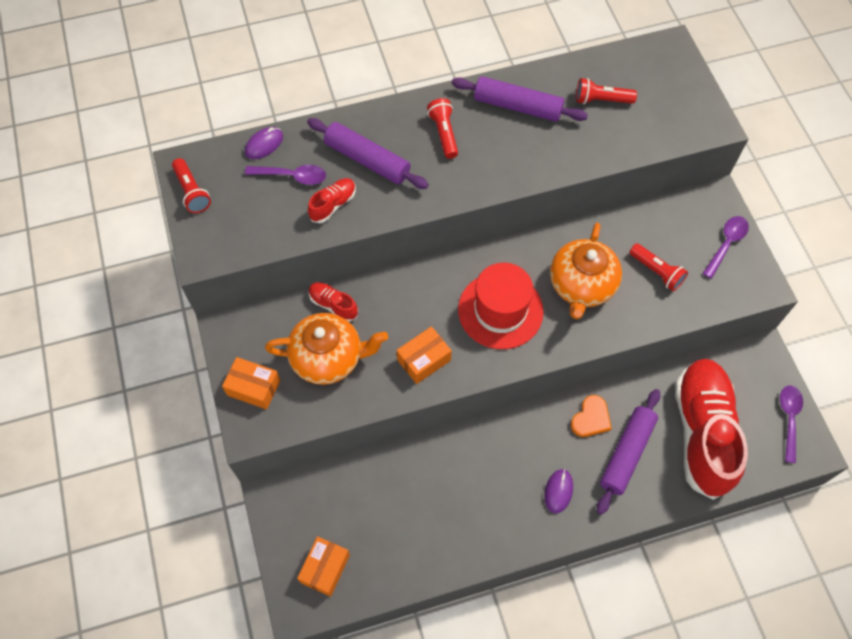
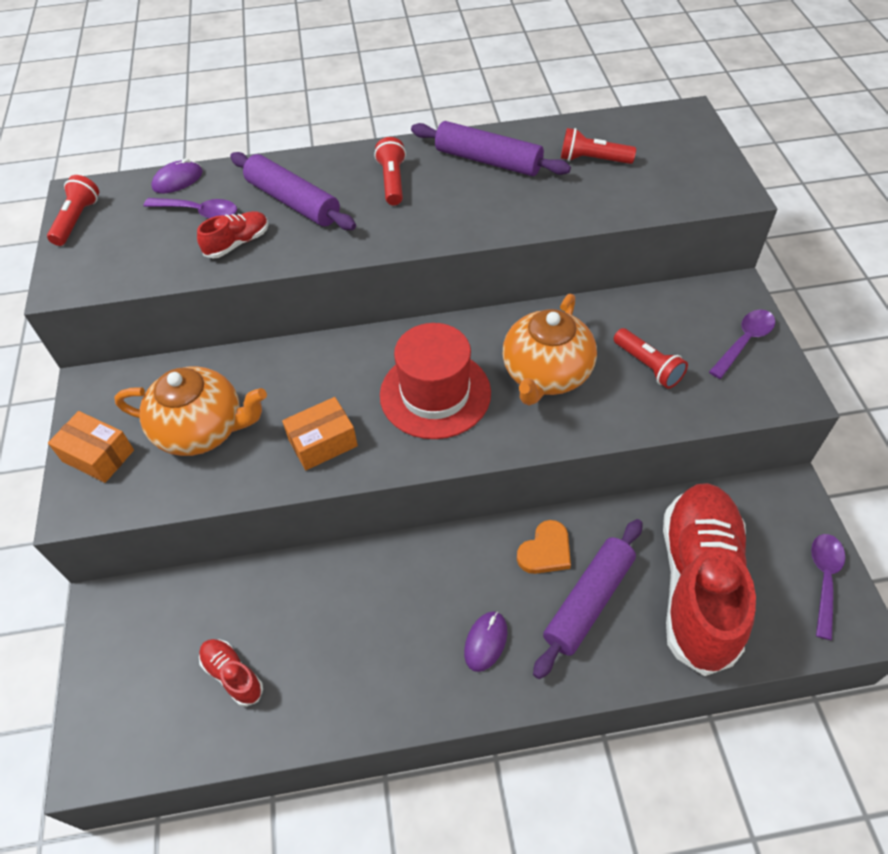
camera: 10 degrees right, 10 degrees down
(192, 192) = (77, 220): red flashlight -> red flashlight turned 150 degrees counterclockwise
(325, 568) = (143, 710): orange box -> none
(333, 305) = (227, 371): red shoe -> red shoe (233, 675)

